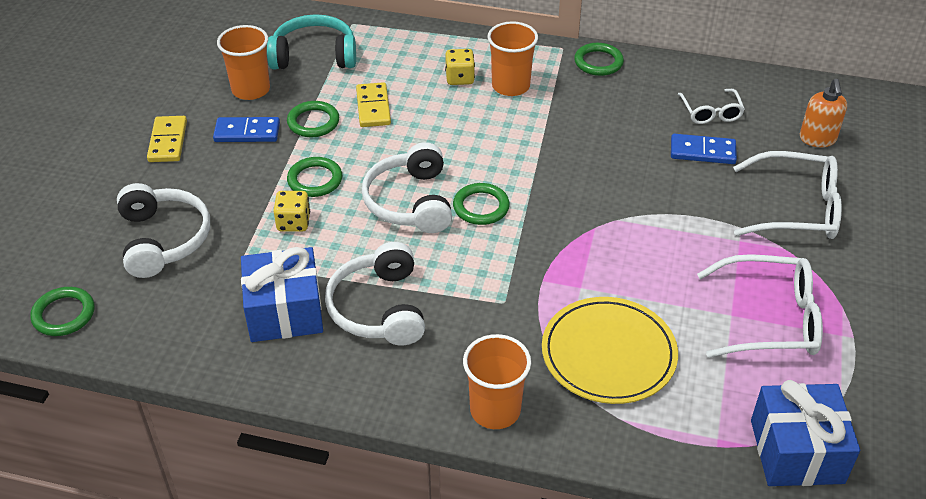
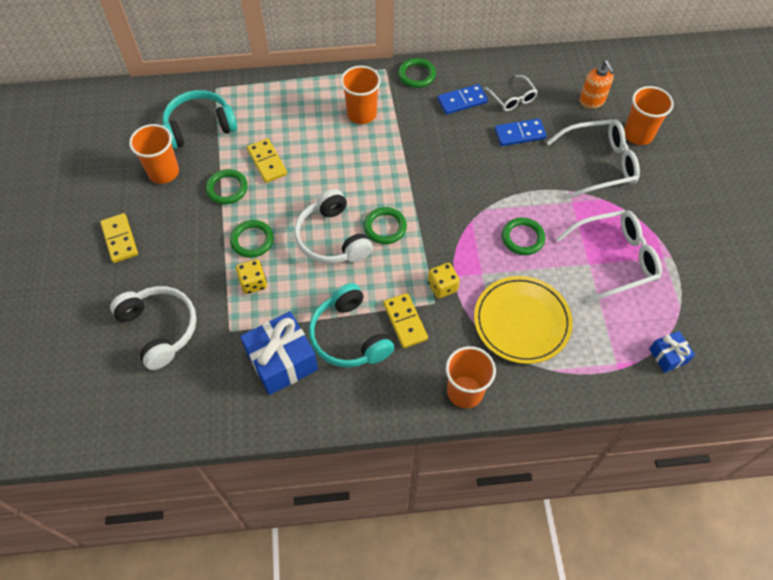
camera: 20 degrees left, 15 degrees up
(64, 314) = (114, 419): green ring -> green ring (522, 238)
(247, 132) = (179, 213): blue domino -> blue domino (462, 101)
(379, 308) = (349, 336): white headphones -> turquoise headphones
(456, 312) = (405, 321): none -> yellow domino
(460, 78) = (321, 117): yellow dice -> yellow dice (442, 287)
(797, 451) = (668, 356): blue gift -> blue gift, size x0.52
(866, 189) = (638, 134): none -> orange cup

